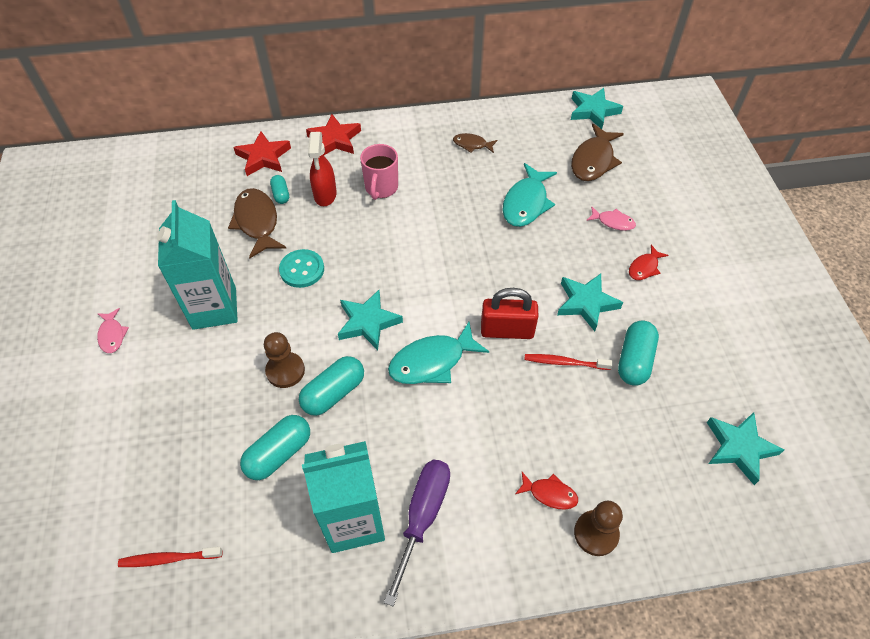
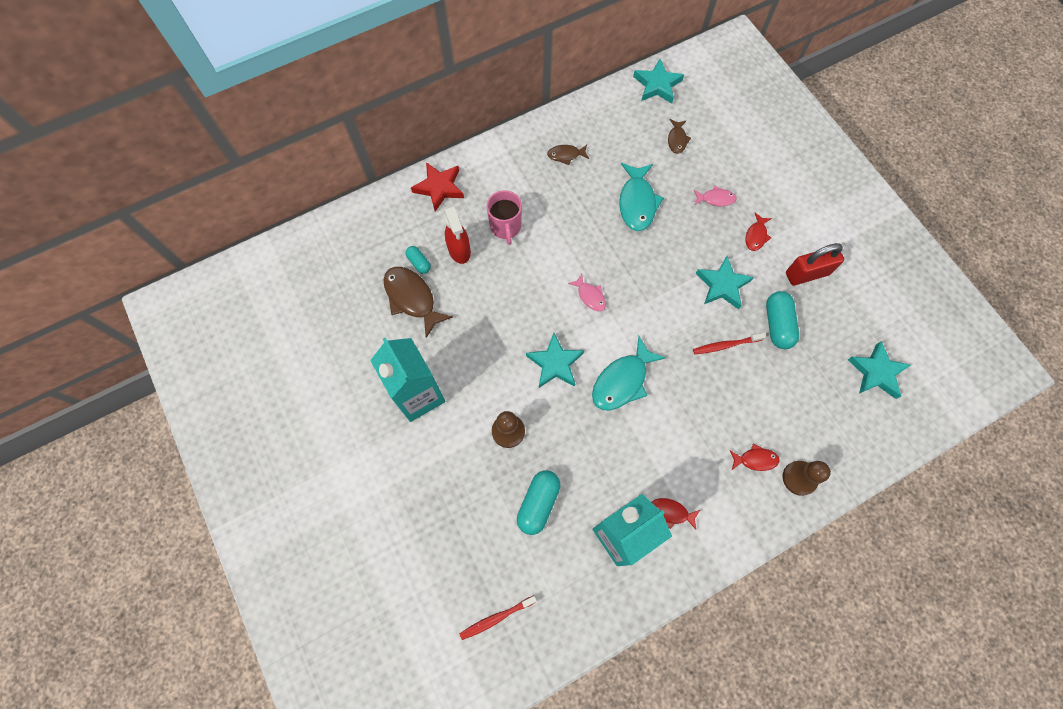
camera: 20 degrees left, 15 degrees up
(112, 335) = (343, 451): pink fish -> pink fish (590, 296)
(263, 157) = (382, 228): red star -> none
(302, 269) = (475, 332): turquoise button -> none
(333, 393) = (556, 436): turquoise capsule -> none
(423, 516) = (671, 512): purple screwdriver -> red fish
(507, 330) = (670, 332): red padlock -> red padlock (807, 273)
(593, 160) = (677, 140): brown fish -> brown fish, size x0.54

